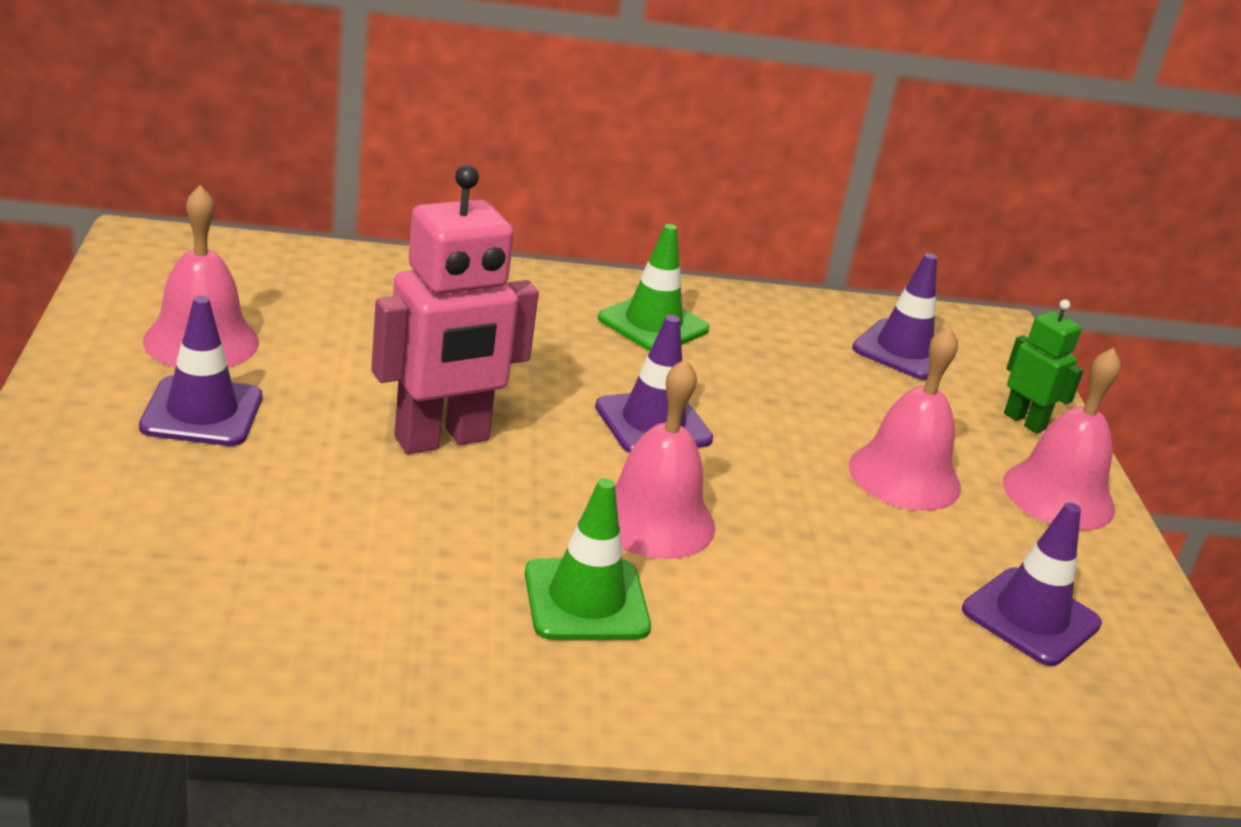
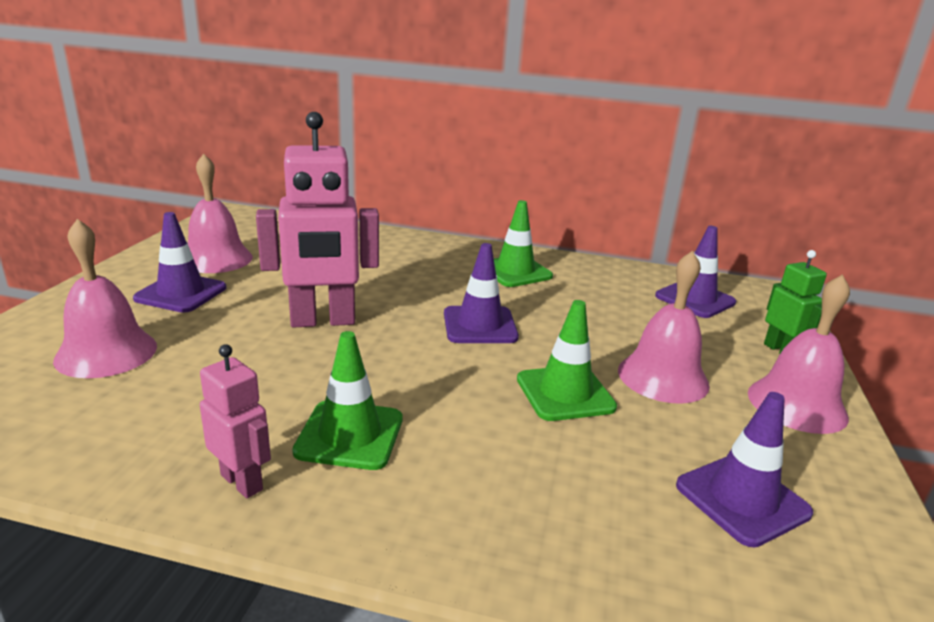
camera: 20 degrees right, 5 degrees down
(503, 674) = (242, 482): none -> pink robot
(654, 520) = (441, 385): pink bell -> pink bell (106, 352)
(803, 512) = (565, 393): none -> green traffic cone

